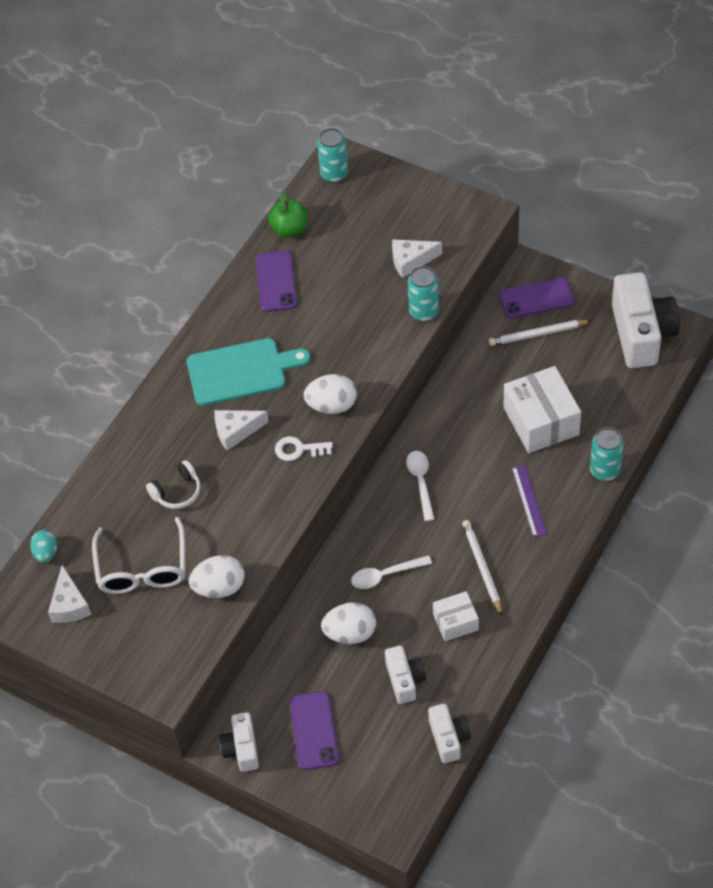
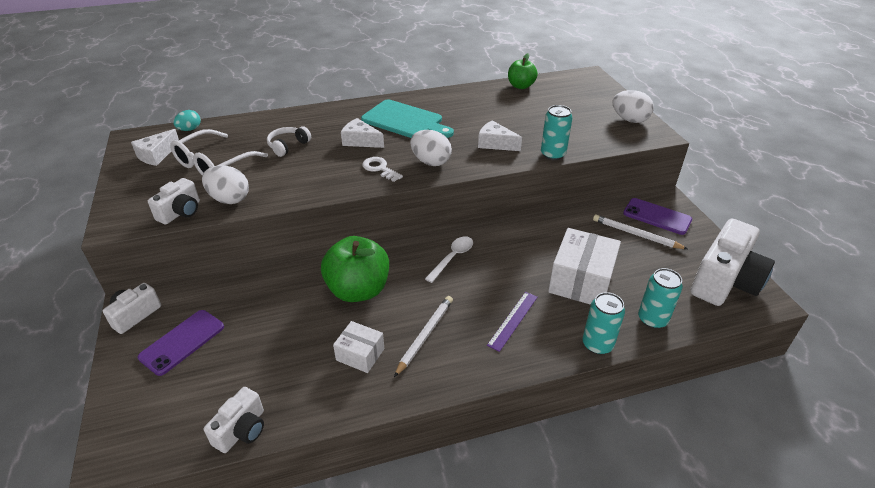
camera: 40 degrees right, 15 degrees down
(177, 492) = (288, 146): white headphones -> white headphones turned 120 degrees clockwise
(276, 281) = (482, 99): purple phone -> none
(334, 174) = (578, 79): turquoise can -> turquoise can (652, 319)
(350, 633) = (290, 305): white egg -> white egg (629, 120)
(385, 575) = (358, 290): white spoon -> green apple
(405, 680) = (276, 362): white camera -> white camera (181, 212)
(411, 261) = (576, 130): white cheese -> white cheese (495, 144)

